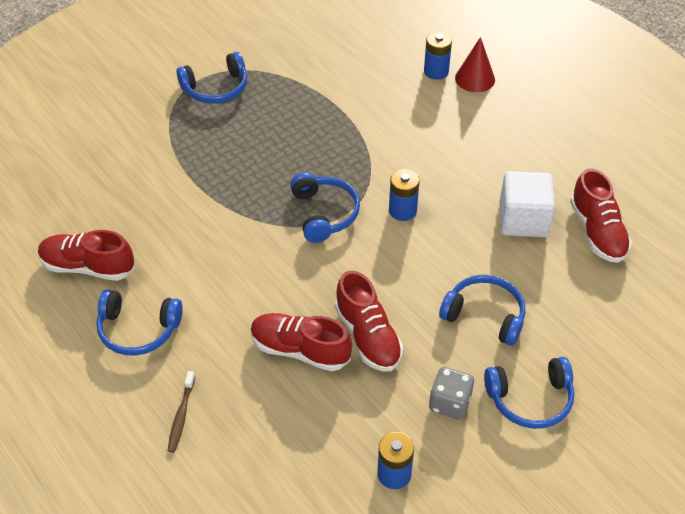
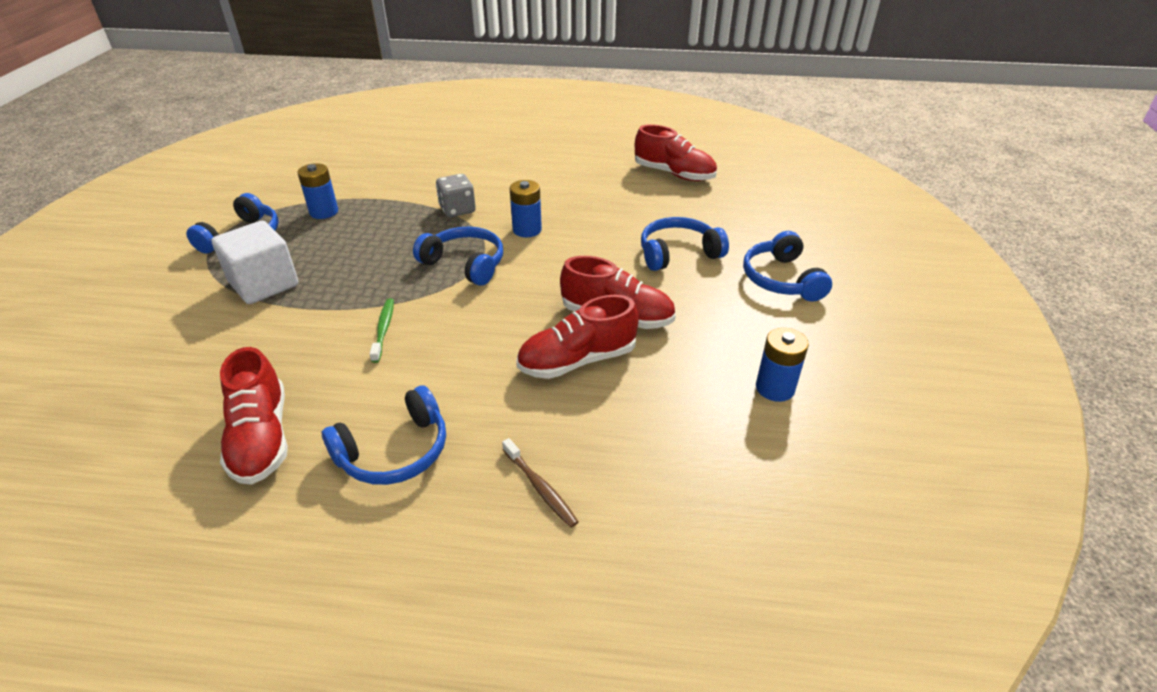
camera: 45 degrees left, 10 degrees down
(88, 267) = (261, 438): red shoe -> red shoe turned 75 degrees counterclockwise
(218, 234) = (383, 329): none -> green toothbrush
(436, 71) = (436, 148): blue battery -> blue battery (324, 212)
(449, 403) = (737, 316): grey dice -> grey dice (457, 210)
(475, 78) = (471, 140): red cone -> none
(523, 220) = (619, 192): white cube -> white cube (264, 284)
(530, 399) = (781, 279): blue headphones -> blue headphones turned 135 degrees clockwise

